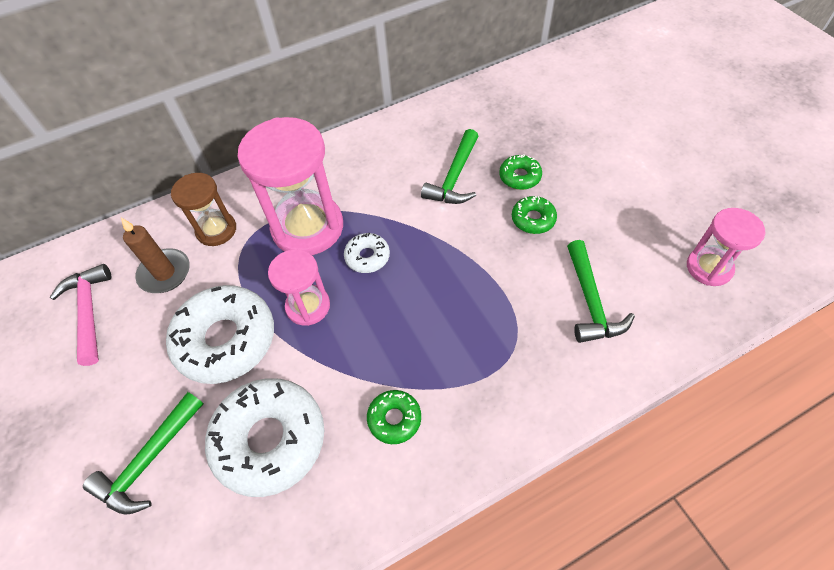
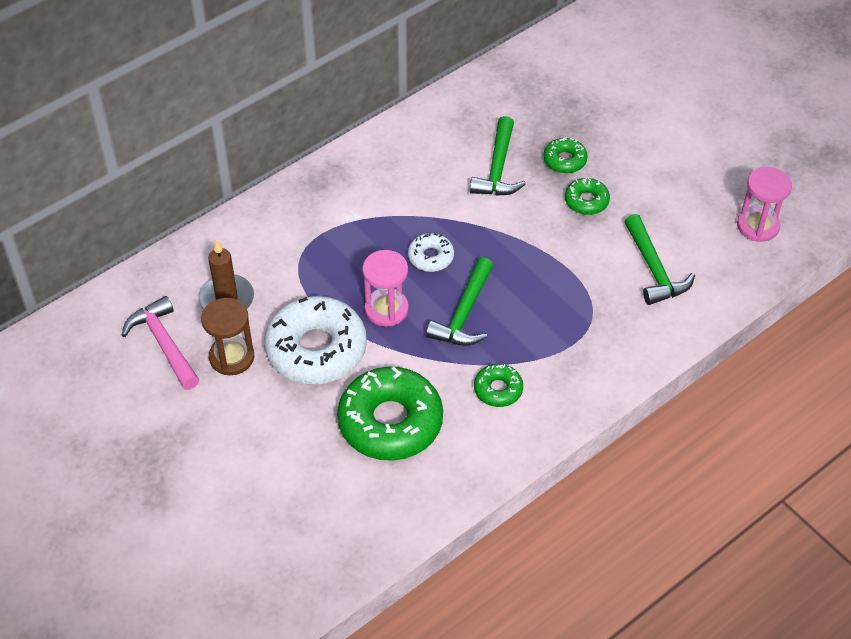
camera: 15 degrees left, 5 degrees down
(149, 461) = (285, 454): green hammer -> green hammer (464, 314)
(216, 230) = (263, 251): brown hourglass -> brown hourglass (231, 357)
(270, 440) = (390, 422): white donut -> green donut
(308, 227) = (360, 236): pink hourglass -> none

